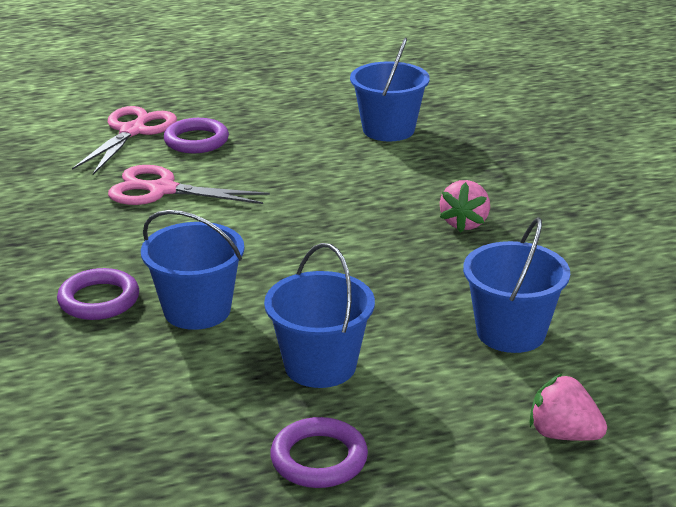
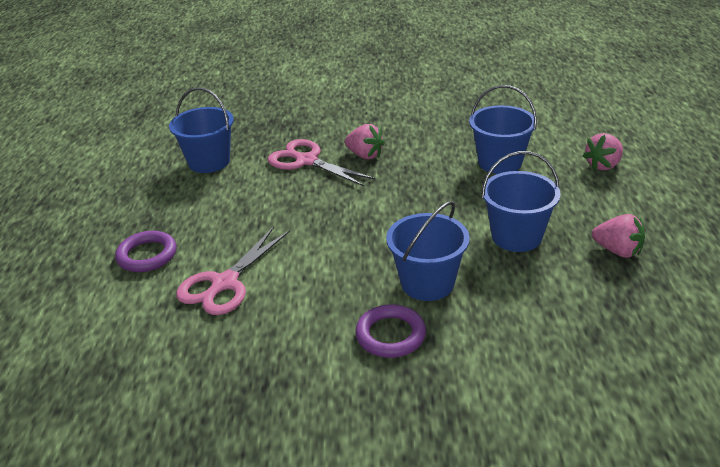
camera: 70 degrees left, 5 degrees up
(132, 131) = (94, 292): pink scissors -> pink scissors (307, 161)
(319, 459) = (617, 251): purple ring -> pink strawberry

